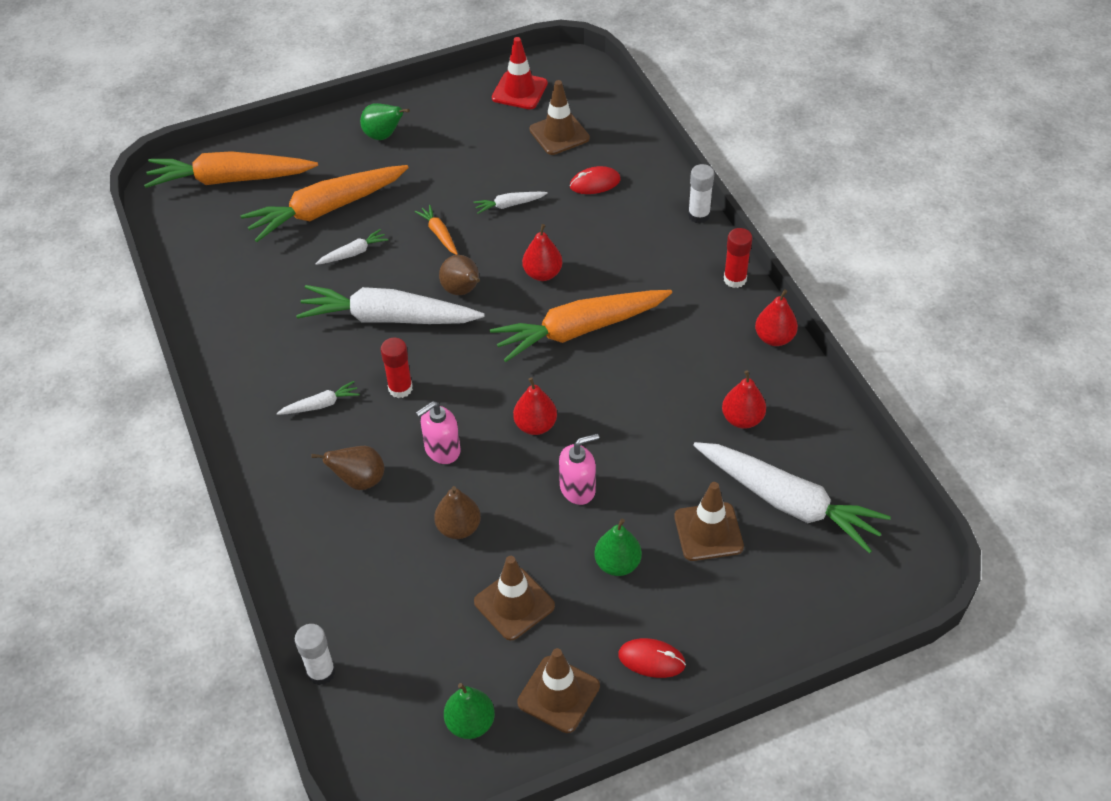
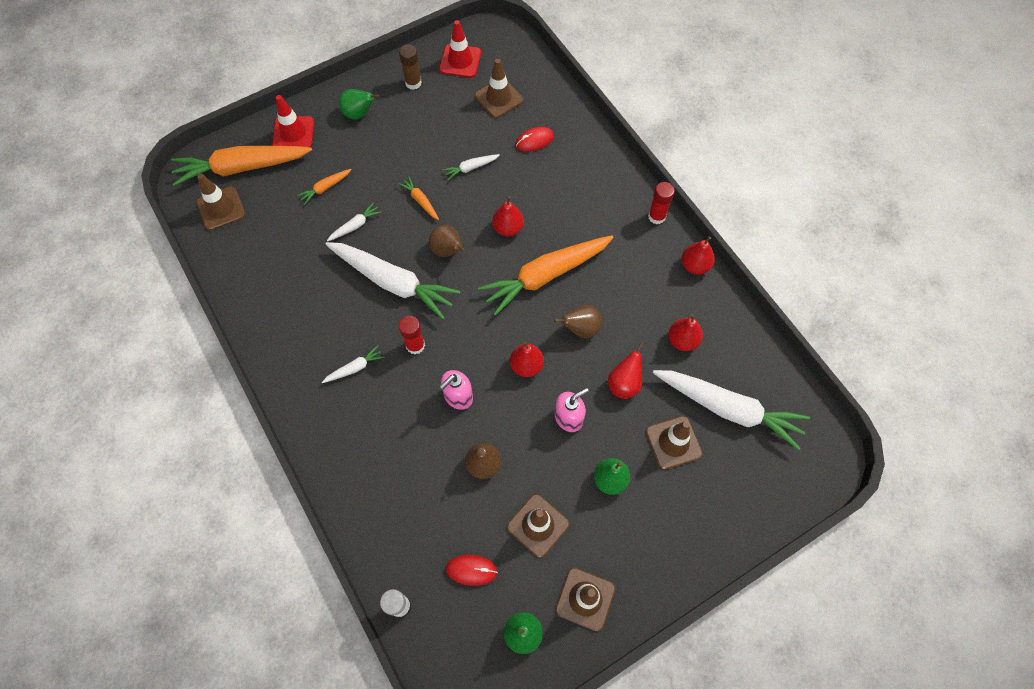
camera: 10 degrees left, 15 degrees up
(196, 219) = (221, 208): none -> brown traffic cone
(300, 149) = (293, 133): none -> red traffic cone
(326, 210) = (325, 188): orange carrot -> orange carrot, size x0.43
(359, 480) = (398, 432): brown pear -> brown pear (581, 329)
(388, 318) = (393, 282): white carrot -> white carrot turned 150 degrees counterclockwise
(457, 109) = (413, 83): none -> brown glue stick
(651, 659) = (649, 559): red mouse -> red mouse (471, 570)
(657, 459) = (624, 384): none -> red pear
(699, 215) = (619, 162): white glue stick -> none

